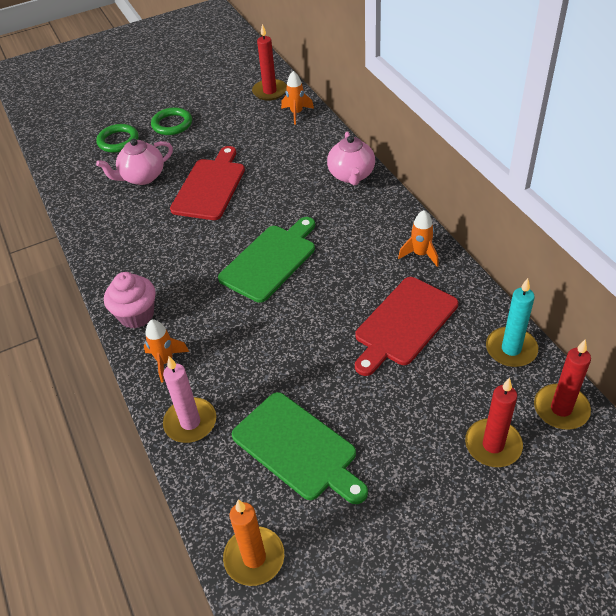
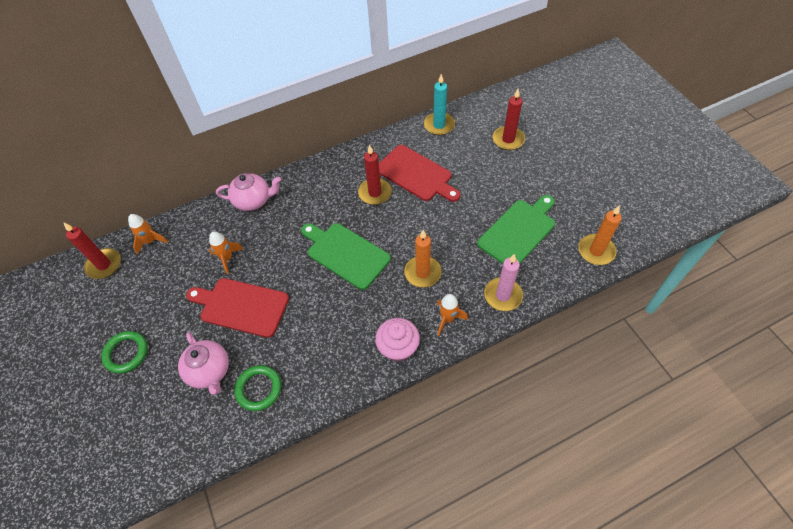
camera: 90 degrees left, 10 degrees up
(118, 141) = (138, 407): green ring -> green ring (259, 389)
(235, 335) = (422, 273): none -> orange candle
(420, 254) = (352, 162): orange rocket -> orange rocket (227, 258)
(561, 409) = (482, 110): red candle -> red candle (375, 193)

